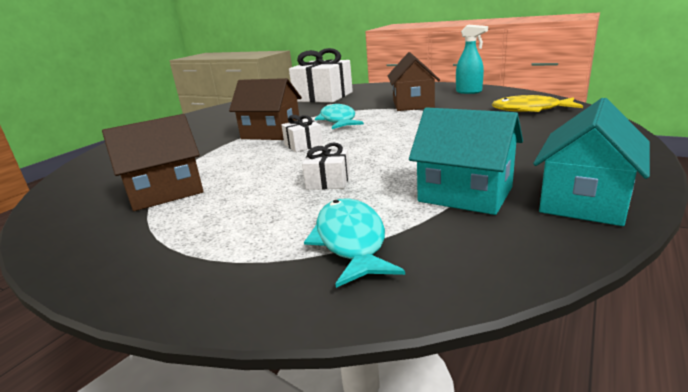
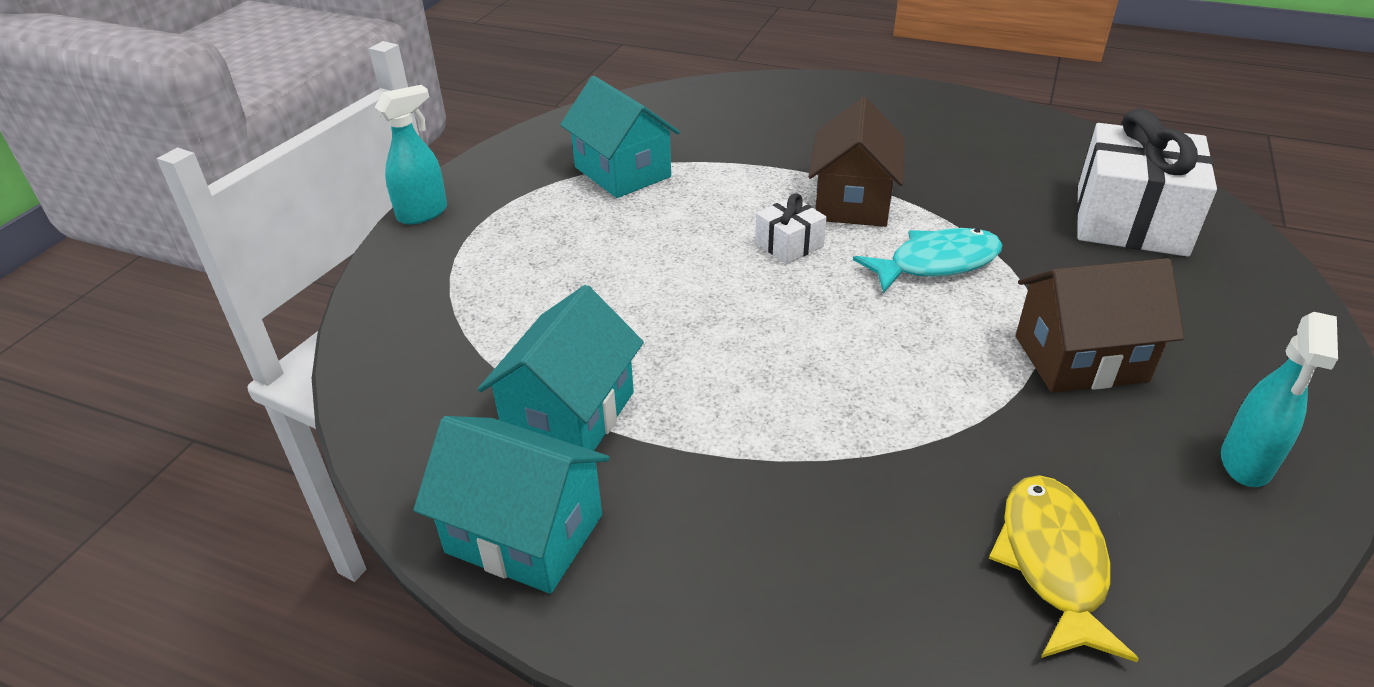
camera: 80 degrees right, 15 degrees up
(126, 292) = (423, 213): none -> turquoise spray bottle
(165, 192) = (622, 172): brown house -> turquoise house
(328, 181) = (635, 289): white gift -> none
(351, 241) = (472, 324): turquoise fish -> none

